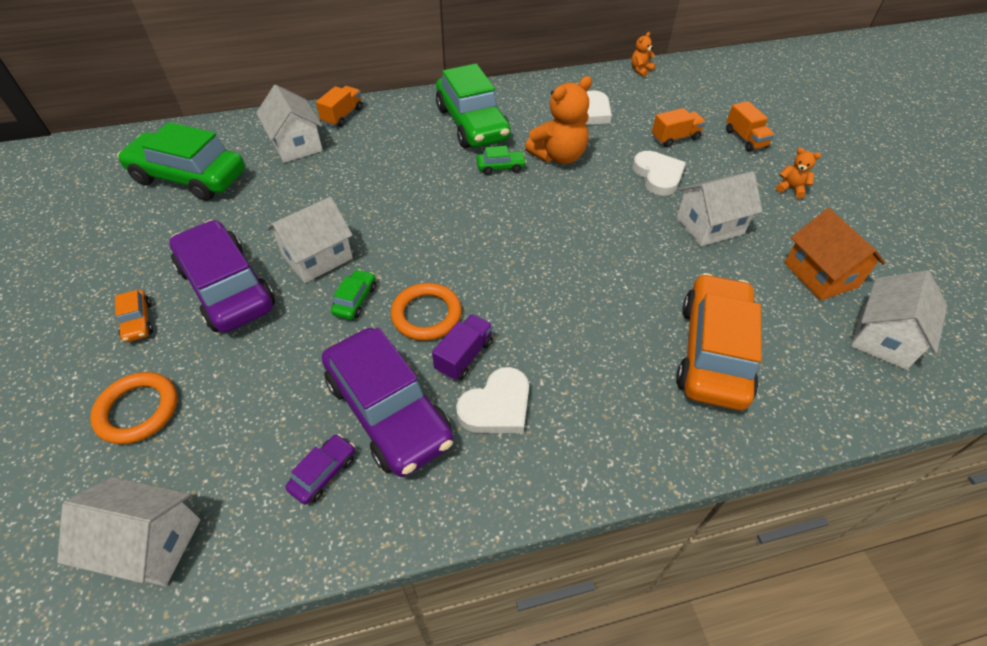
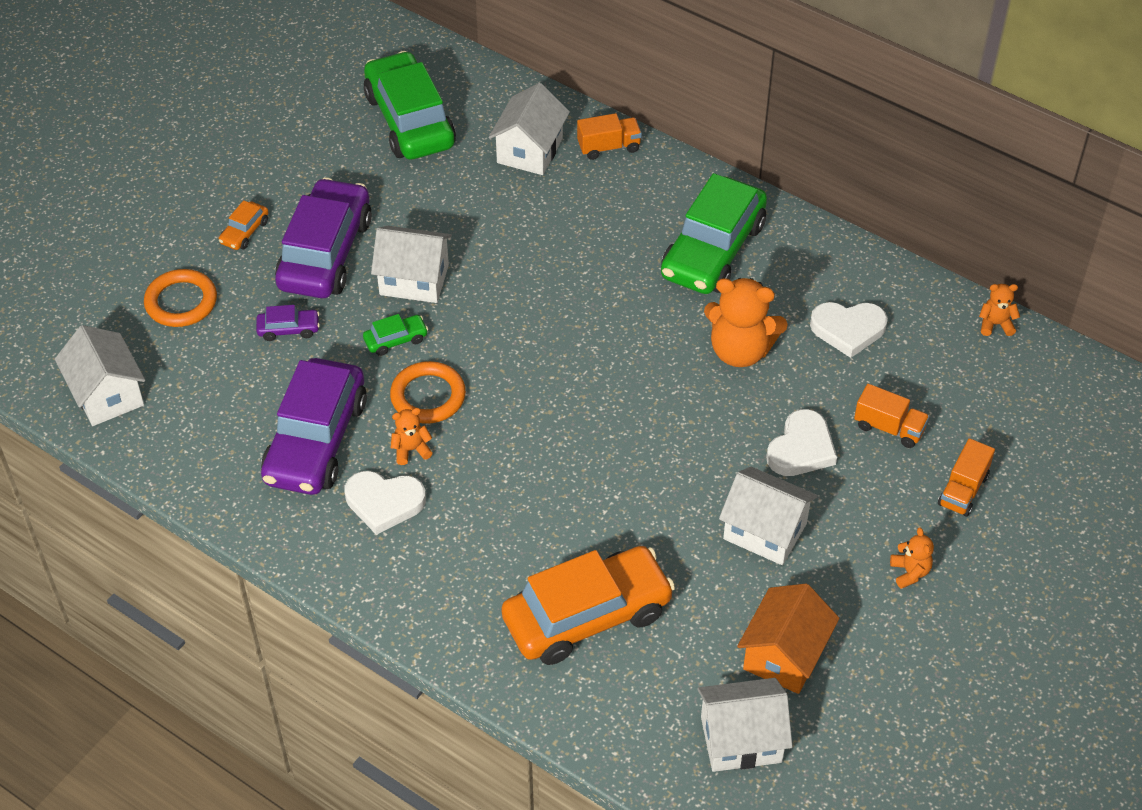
camera: 50 degrees right, 0 degrees up
(323, 473) = (234, 442): purple car -> purple car (289, 329)
(464, 356) = (411, 450): purple truck -> orange teddy bear
(500, 167) = (670, 318): green car -> none

